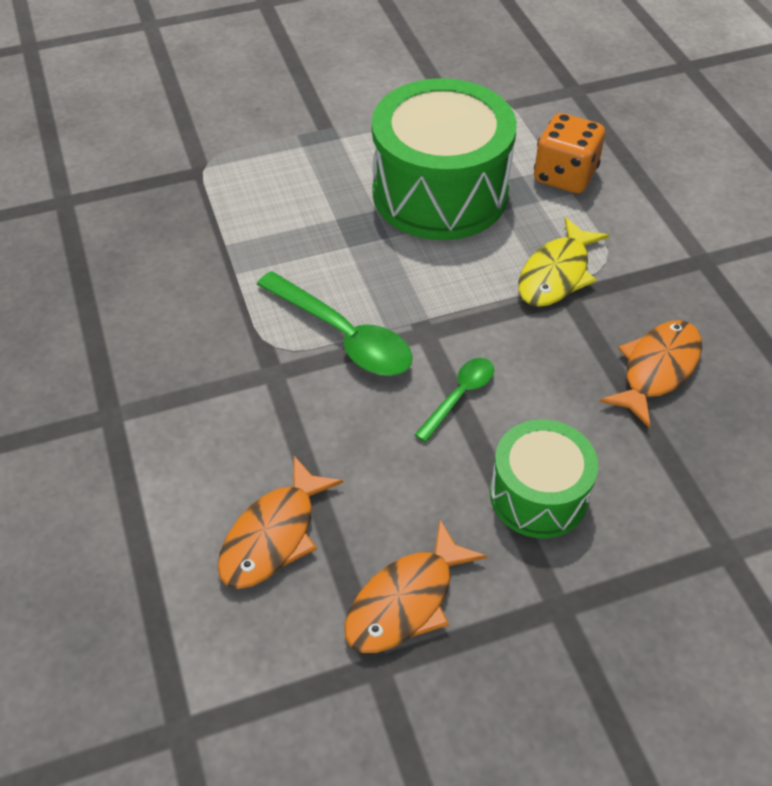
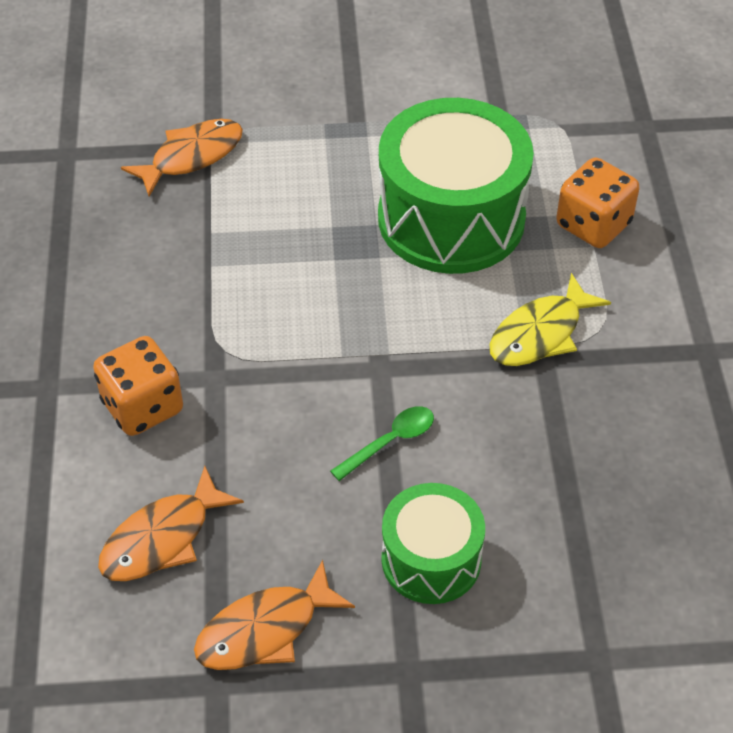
camera: 15 degrees right, 0 degrees up
(212, 414) = (142, 407): none -> orange dice
(343, 336) = (297, 354): green spoon -> none
(657, 369) = (604, 458): orange fish -> orange fish (191, 156)

